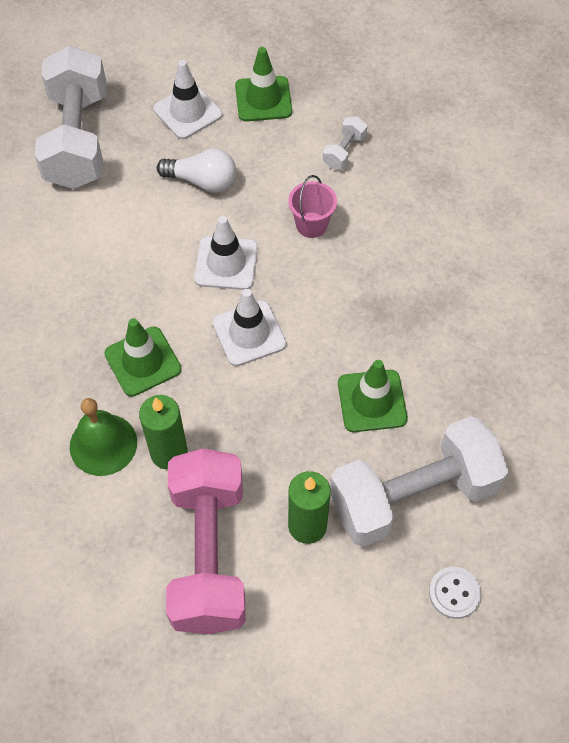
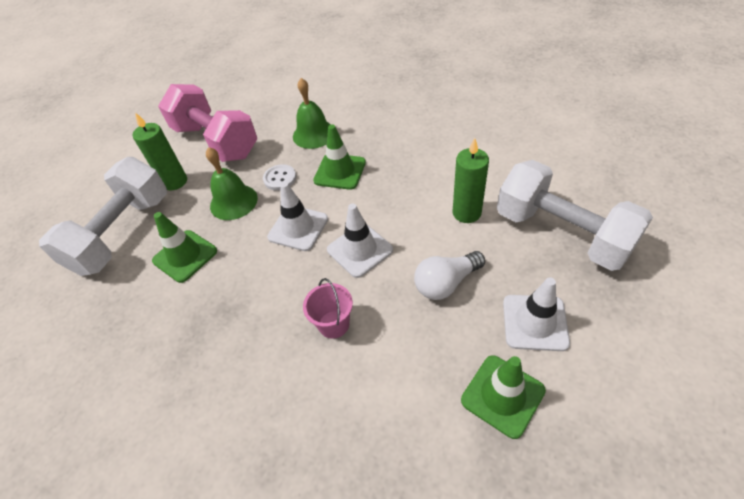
camera: 140 degrees right, 10 degrees down
(169, 453) = (278, 154): green candle -> green candle (466, 213)
(274, 427) = (233, 202): none -> green bell
(344, 151) = (378, 413): white dumbbell -> none
(454, 593) = (70, 214): white button -> white button (280, 178)

